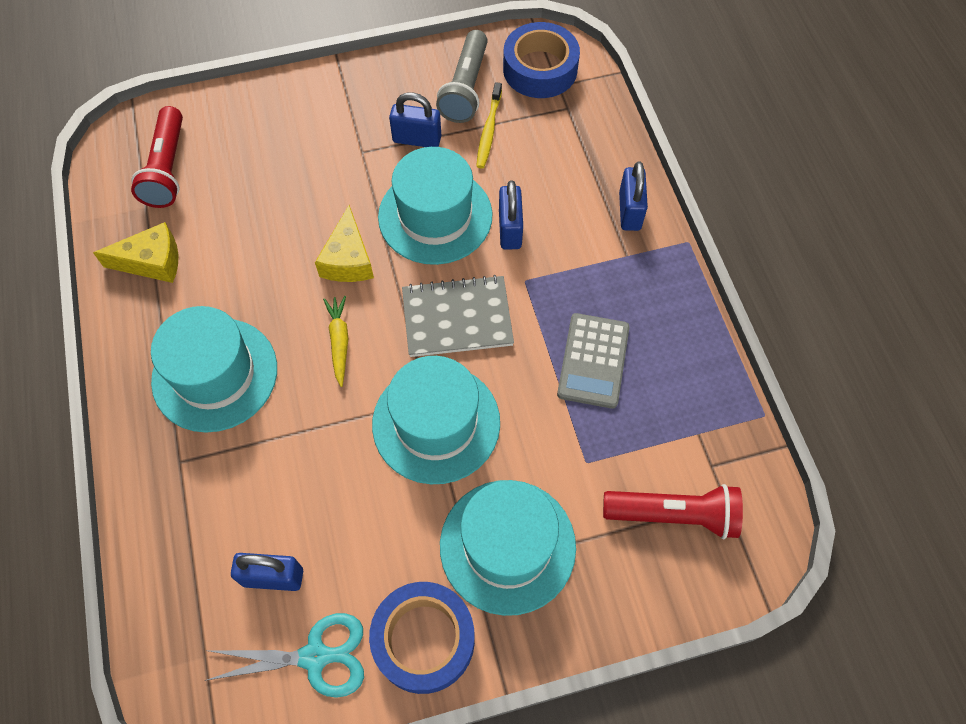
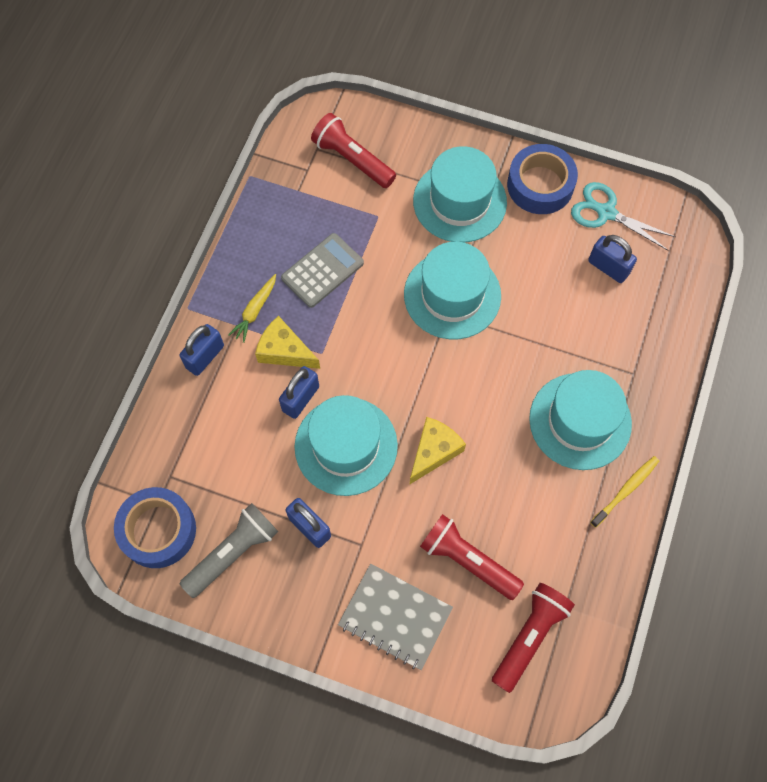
camera: 145 degrees left, 5 degrees up
(152, 262) = (583, 547): yellow cheese -> yellow cheese (284, 351)
(258, 192) = (467, 560): none -> red flashlight
(339, 342) = (480, 390): yellow carrot -> yellow carrot (255, 311)
(457, 318) = (388, 356): grey notebook -> grey notebook (395, 617)
(488, 131) = (248, 496): yellow toothbrush -> yellow toothbrush (626, 490)

